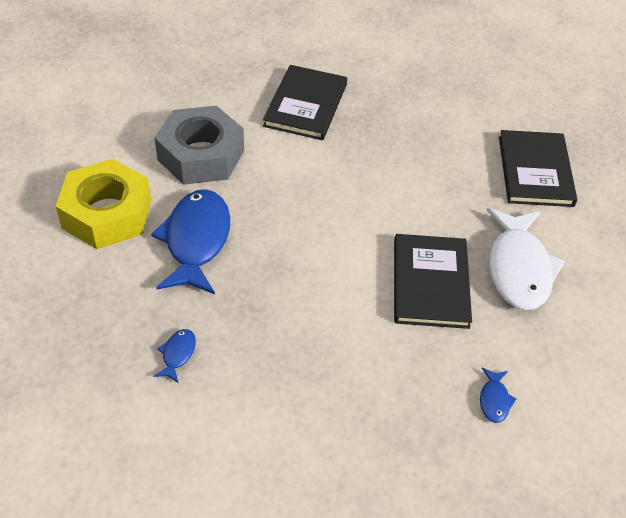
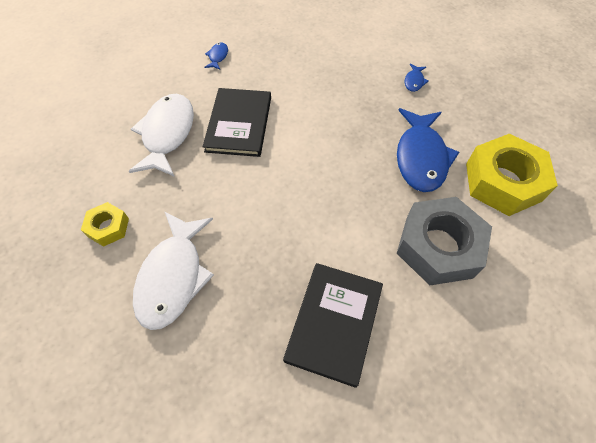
camera: 175 degrees left, 10 degrees up
(454, 134) = (173, 276): none -> white fish
(535, 171) = (108, 227): black book -> yellow nut

